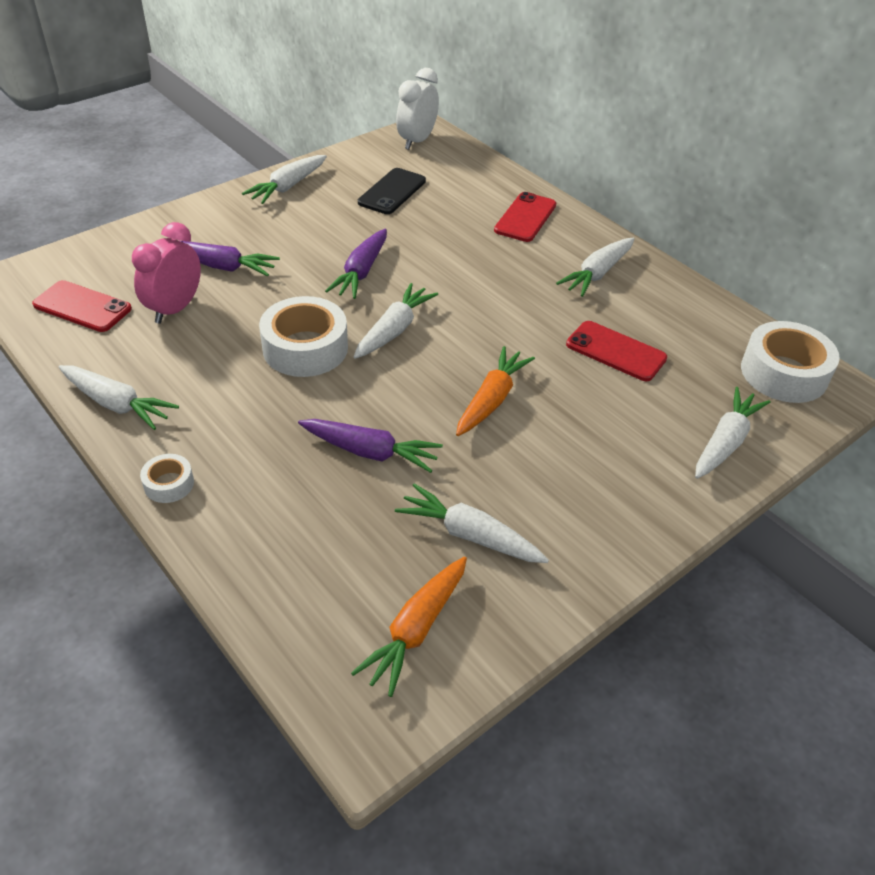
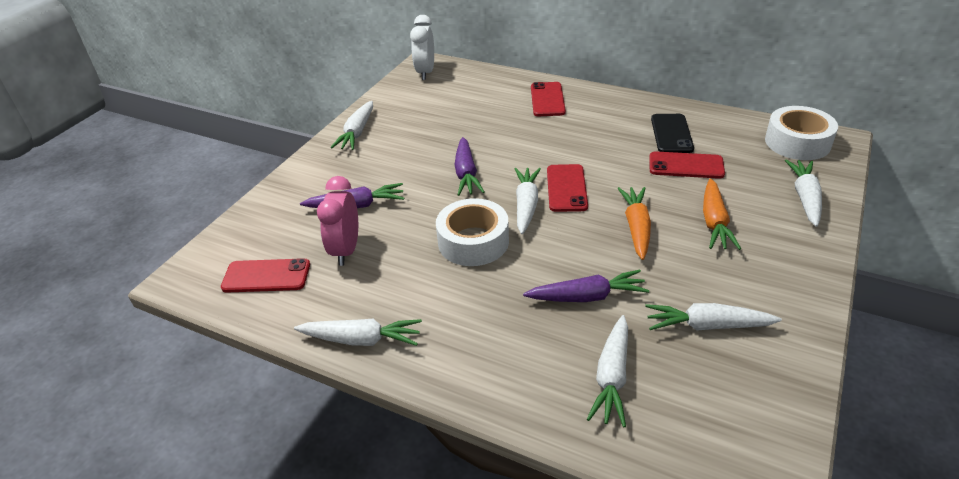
camera: 20 degrees left, 5 degrees down
(169, 484) = (458, 383): white tape -> none
(392, 192) = (438, 112): black phone -> black phone (671, 134)
(416, 630) = (733, 408): orange carrot -> orange carrot (714, 222)
(454, 327) = (566, 188): none -> red phone
(597, 274) = (628, 120): white carrot -> white carrot (612, 377)

